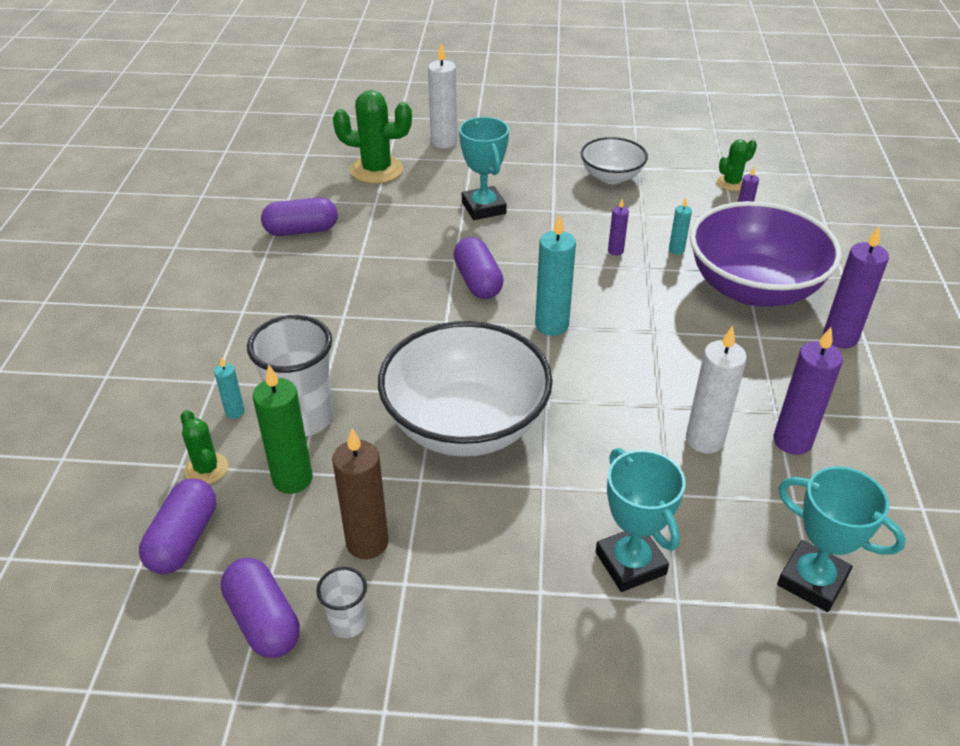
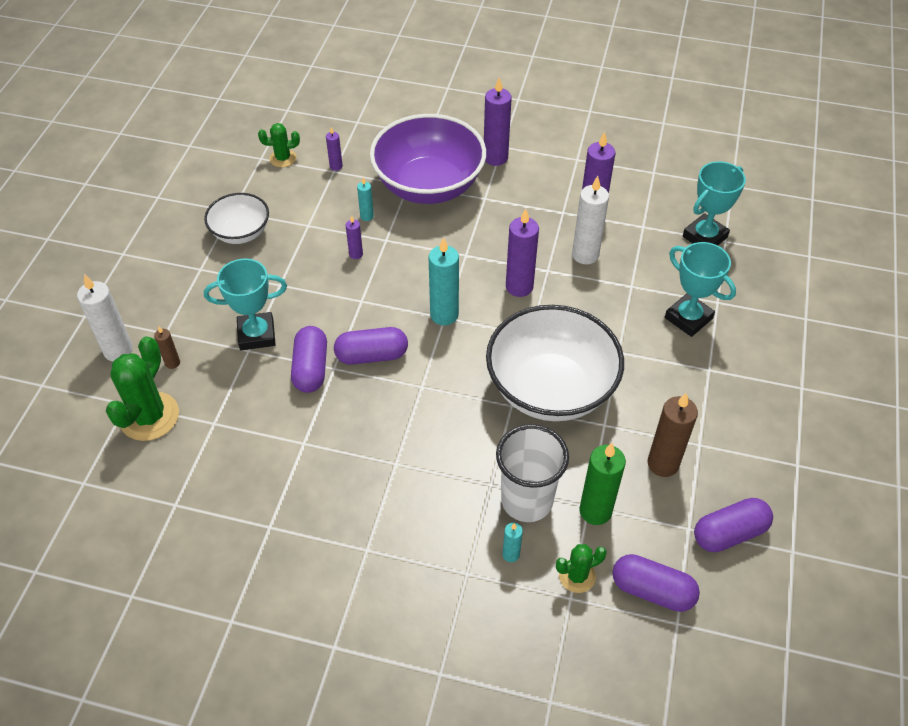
camera: 80 degrees left, 10 degrees up
(301, 230) = (241, 493): purple capsule -> purple capsule (311, 368)
(348, 623) = (732, 480): white cup -> none
(437, 170) = (172, 363): none -> brown candle
(620, 382) = (519, 287): none -> purple candle
(630, 563) = (688, 318): turquoise trophy -> turquoise trophy turned 60 degrees clockwise
(731, 183) = (283, 158): green cactus -> green cactus turned 75 degrees counterclockwise

